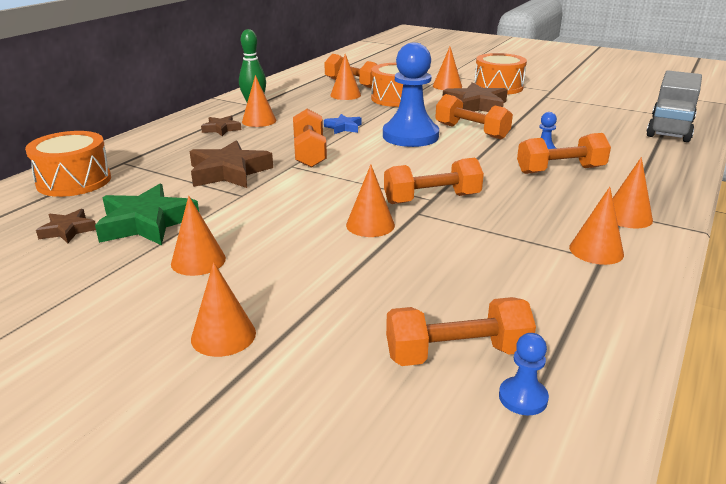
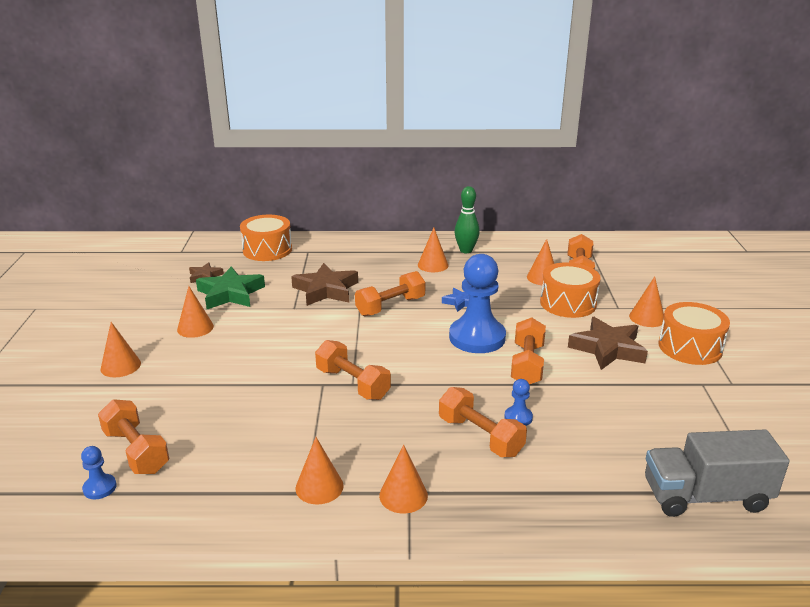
camera: 60 degrees right, 0 degrees up
(221, 129) = (399, 258): brown star -> none
(370, 225) = (286, 370): orange cone -> none

